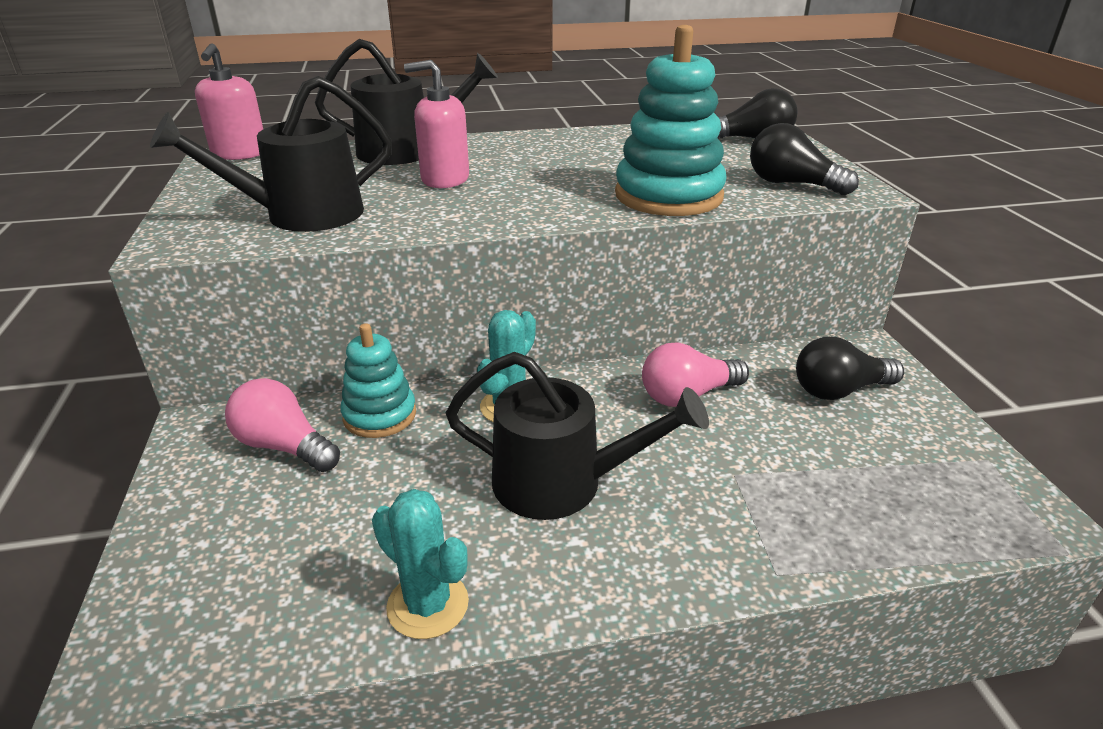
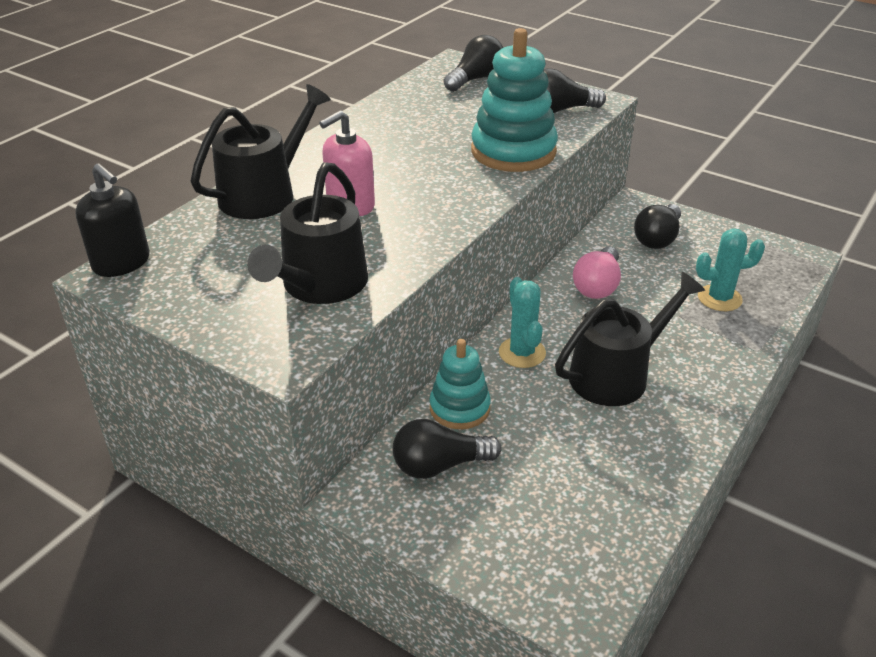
camera: 45 degrees left, 5 degrees up
(239, 154) = (122, 263): pink soap dispenser -> black soap dispenser
(284, 446) = (440, 465): pink light bulb -> black light bulb
(428, 605) = (658, 474): turquoise cactus -> turquoise cactus (719, 298)

